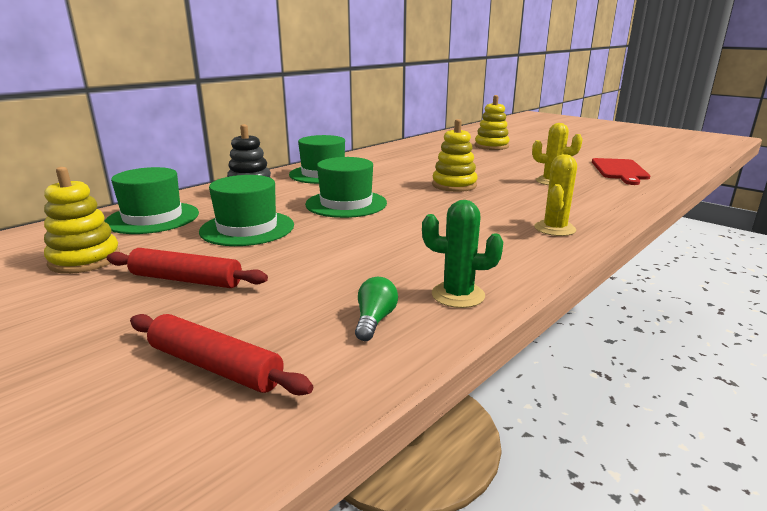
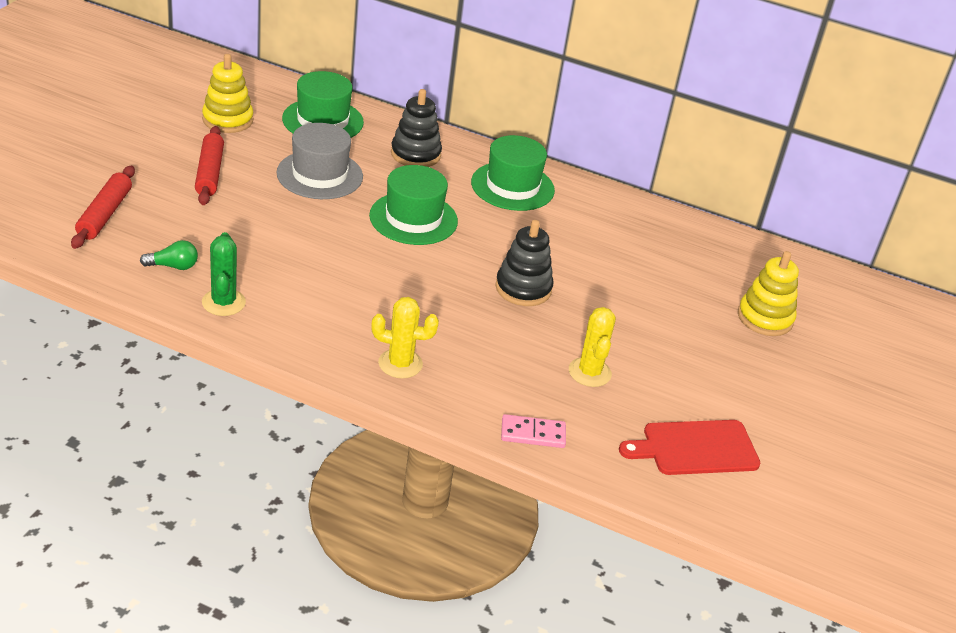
camera: 65 degrees right, 15 degrees up
(247, 228) = (319, 175): green hat -> grey hat
(454, 185) = (523, 288): yellow stacking toy -> black stacking toy
(627, 201) = (533, 434): none -> pink domino

